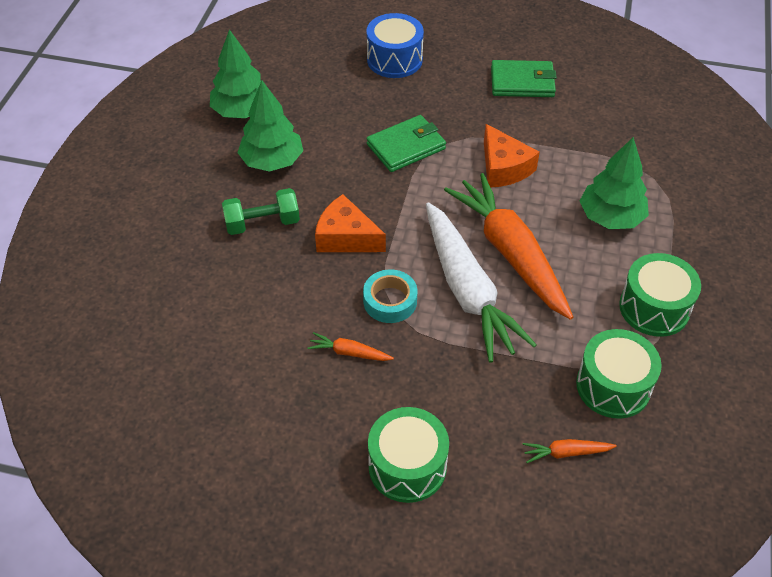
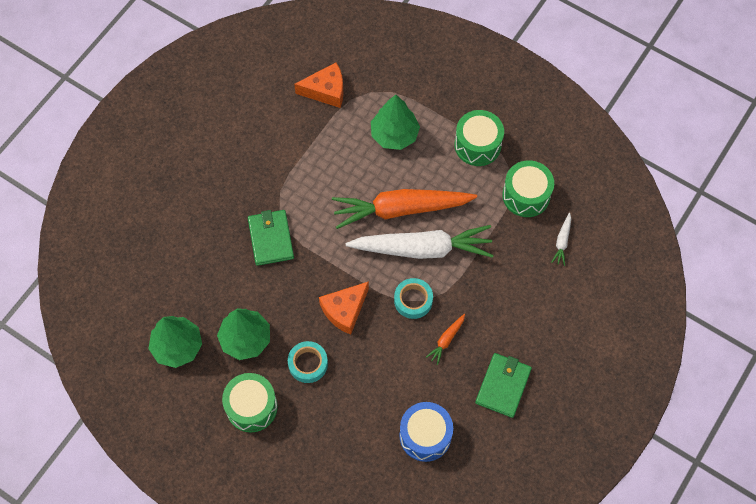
camera: 70 degrees left, 15 degrees up
(262, 223) = (308, 364): green dumbbell -> turquoise tape
(394, 60) = (168, 212): blue drum -> blue drum (425, 436)
(407, 466) = (542, 333): green drum -> green drum (251, 407)
(503, 168) = (320, 181): orange cheese -> orange cheese (326, 91)
(522, 82) = (237, 132): green wallet -> green wallet (503, 386)
(566, 453) = (562, 241): orange carrot -> white carrot

